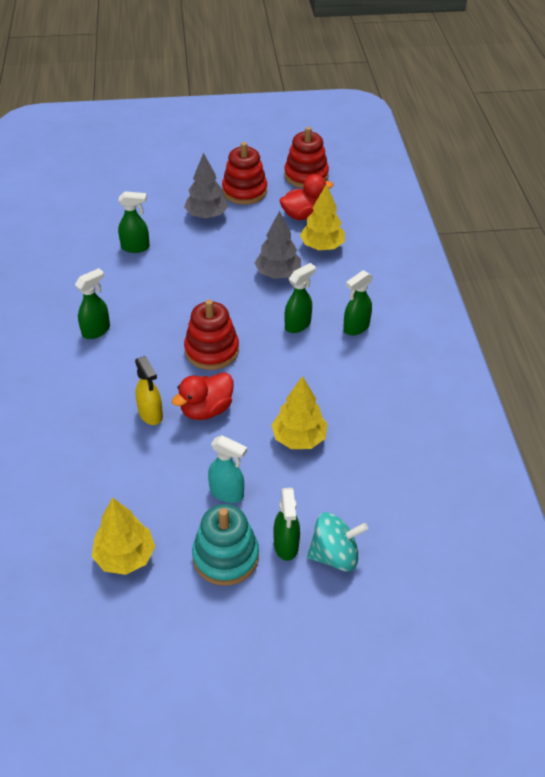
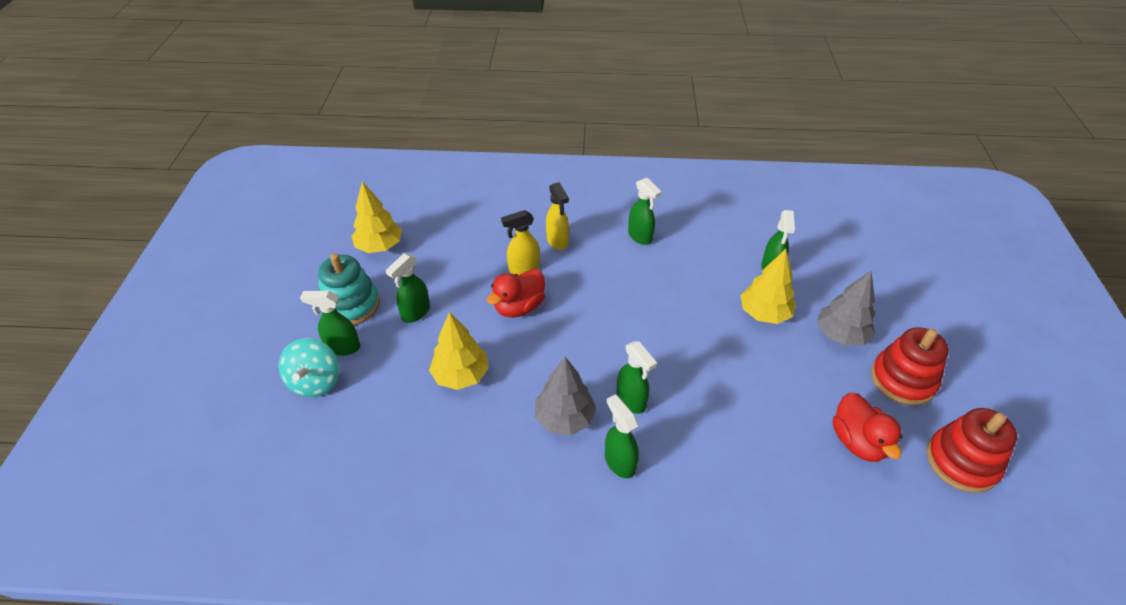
camera: 100 degrees right, 0 degrees up
(106, 392) = (557, 241): none -> yellow spray bottle
(206, 410) = (519, 307): red duck -> red duck turned 105 degrees counterclockwise
(211, 350) = (600, 318): red stacking toy -> none
(227, 493) = (415, 313): turquoise spray bottle -> green spray bottle
(278, 274) = (726, 394): grey tree -> grey tree (564, 418)
(322, 246) = (786, 453): yellow tree -> yellow tree (764, 313)

